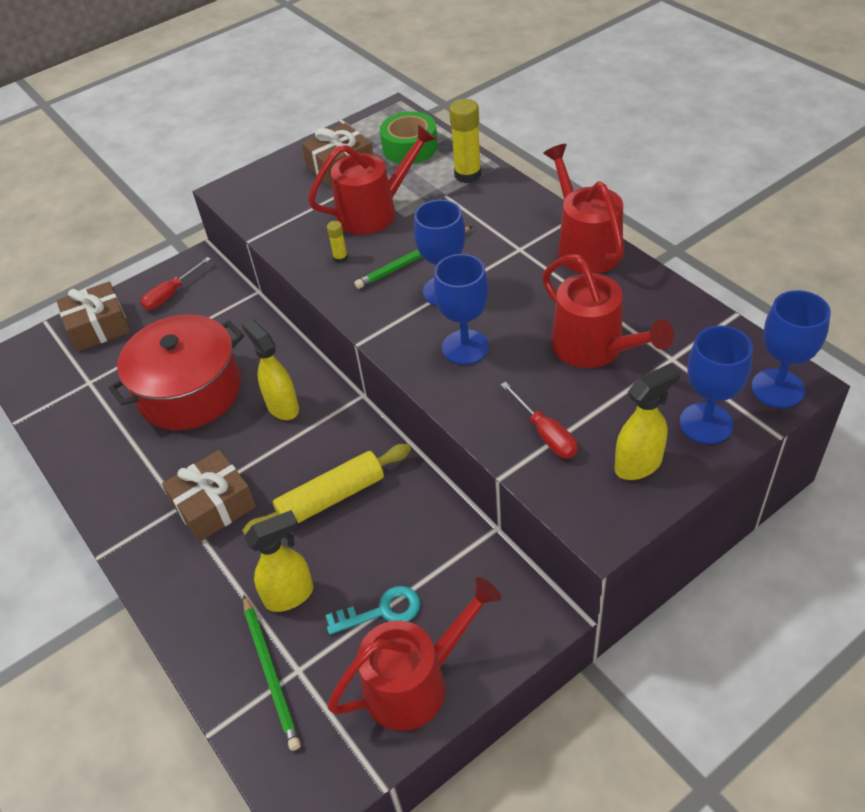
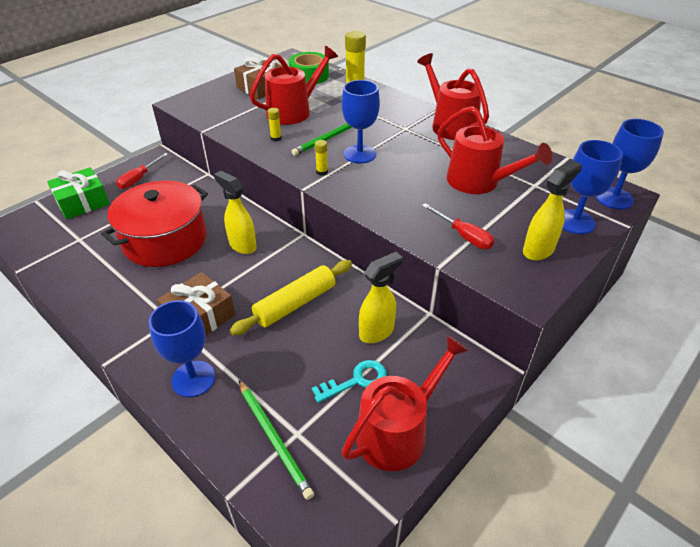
camera: 15 degrees left, 5 degrees down
(98, 327) = (82, 202): brown gift -> green gift
(290, 595) = (277, 377): yellow spray bottle -> yellow spray bottle (377, 332)
(387, 318) = (322, 172): none -> yellow glue stick
(465, 347) = (385, 186): blue goblet -> blue goblet (193, 379)

